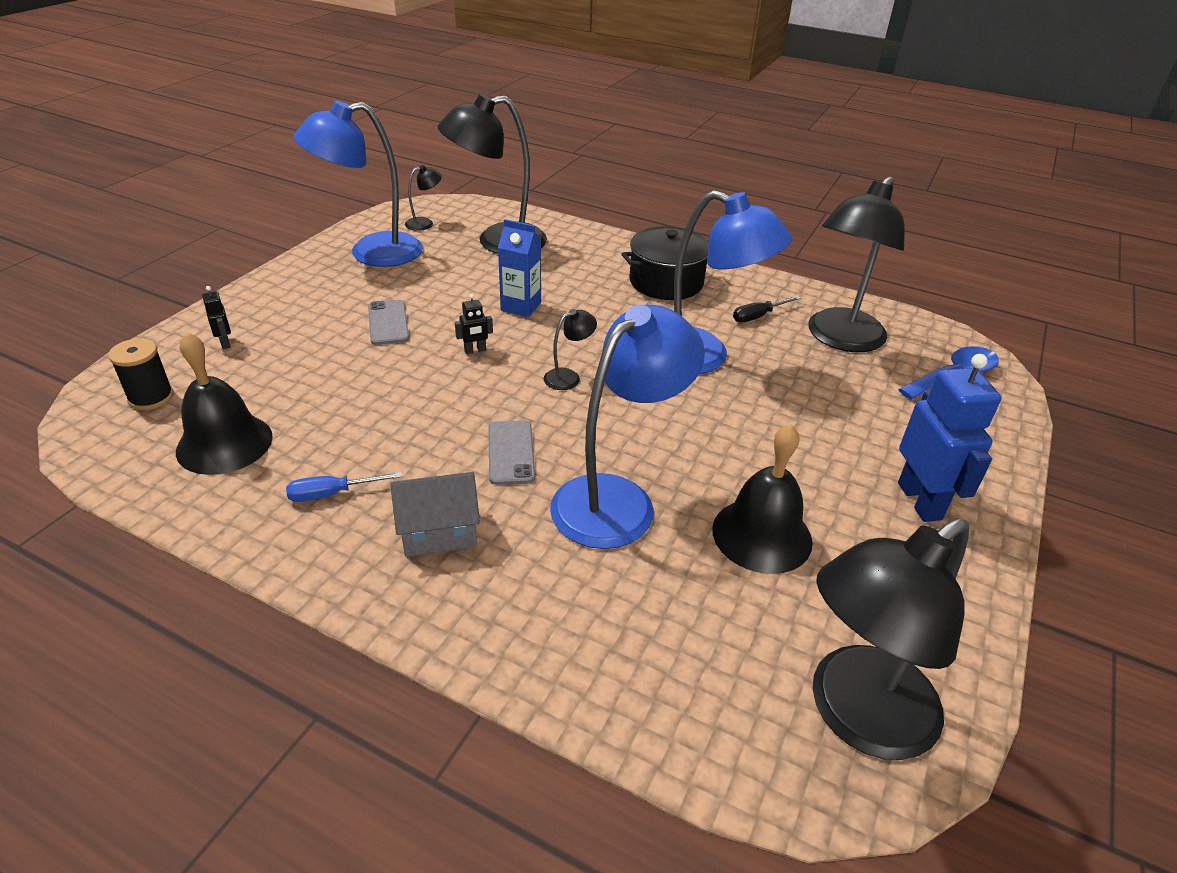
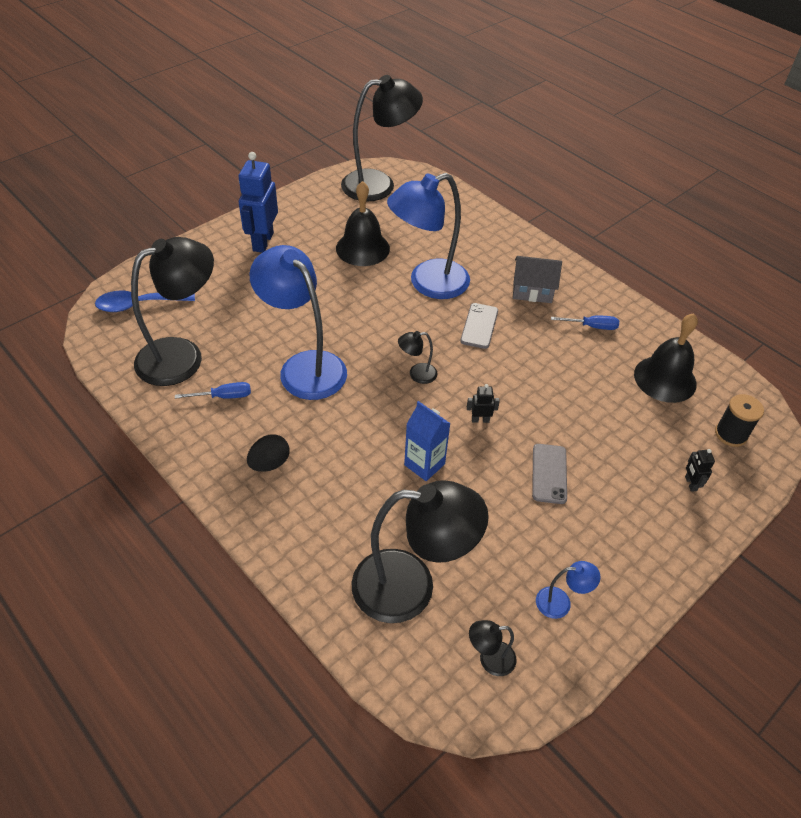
camera: 160 degrees left, 10 degrees up
(371, 253) = (560, 602): blue lamp -> blue lamp, size x0.42
(666, 282) = (269, 463): black pot -> black egg
(758, 316) = (223, 396): black screwdriver -> blue screwdriver

